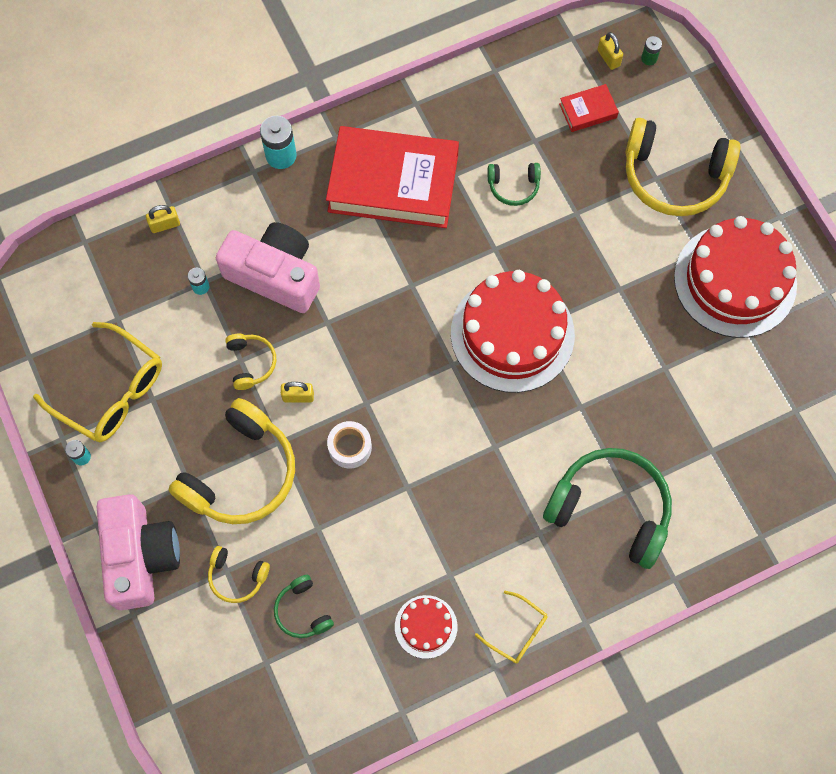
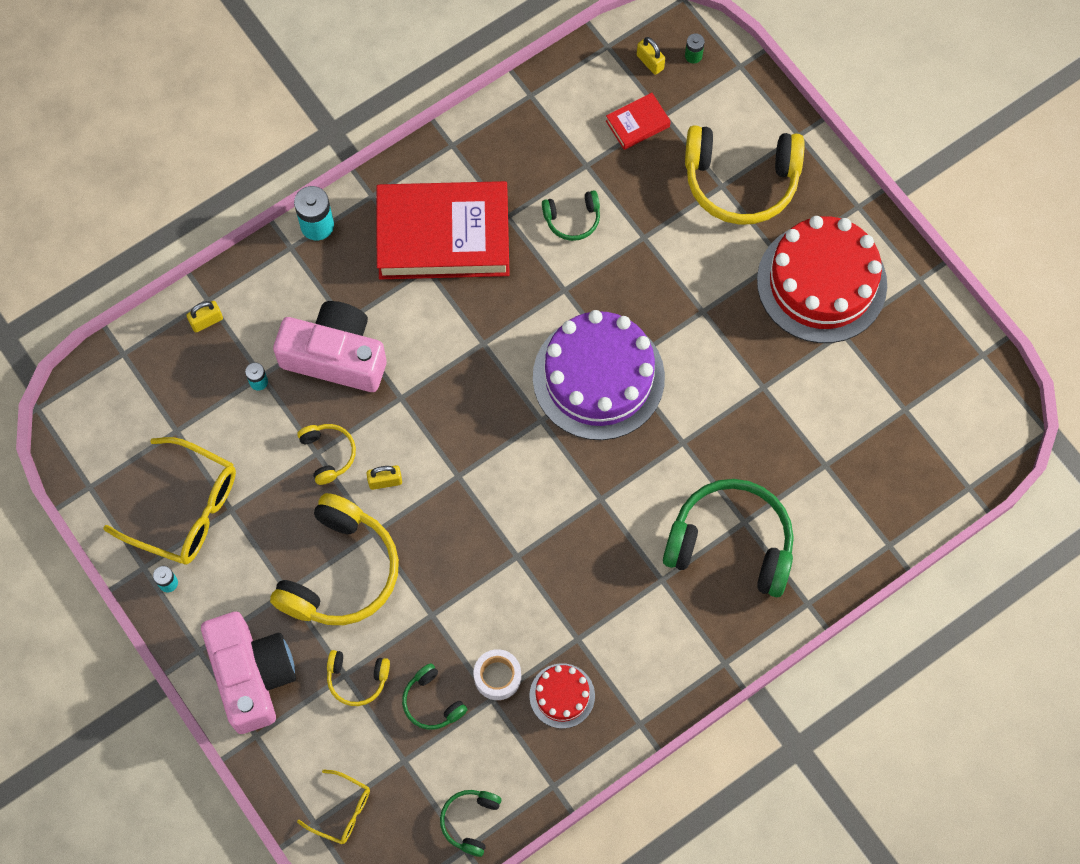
camera: 10 degrees left, 0 degrees up
(317, 732) = (470, 821): none -> green headphones
(350, 447) = (449, 525): white tape -> white tape (497, 677)
(512, 334) = (598, 377): red cake -> purple cake
(517, 632) = (656, 684): yellow glasses -> yellow glasses (342, 810)

